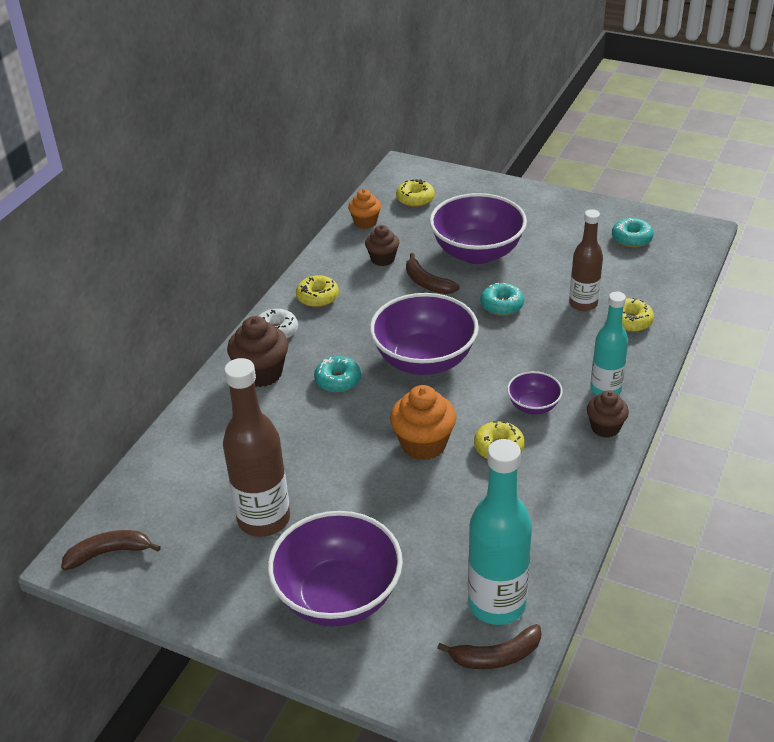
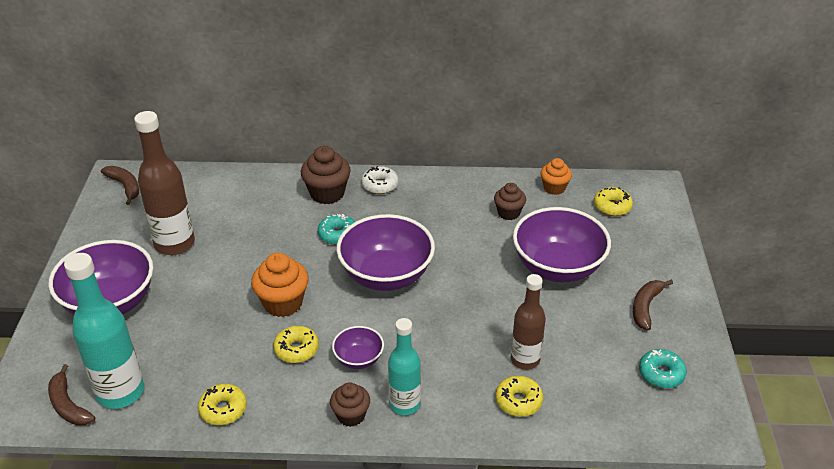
camera: 65 degrees right, 0 degrees up
(317, 297) = (434, 193): yellow donut -> yellow donut (223, 409)
(427, 283) = (492, 248): brown banana -> brown banana (645, 307)
(502, 305) = (488, 303): turquoise donut -> none

